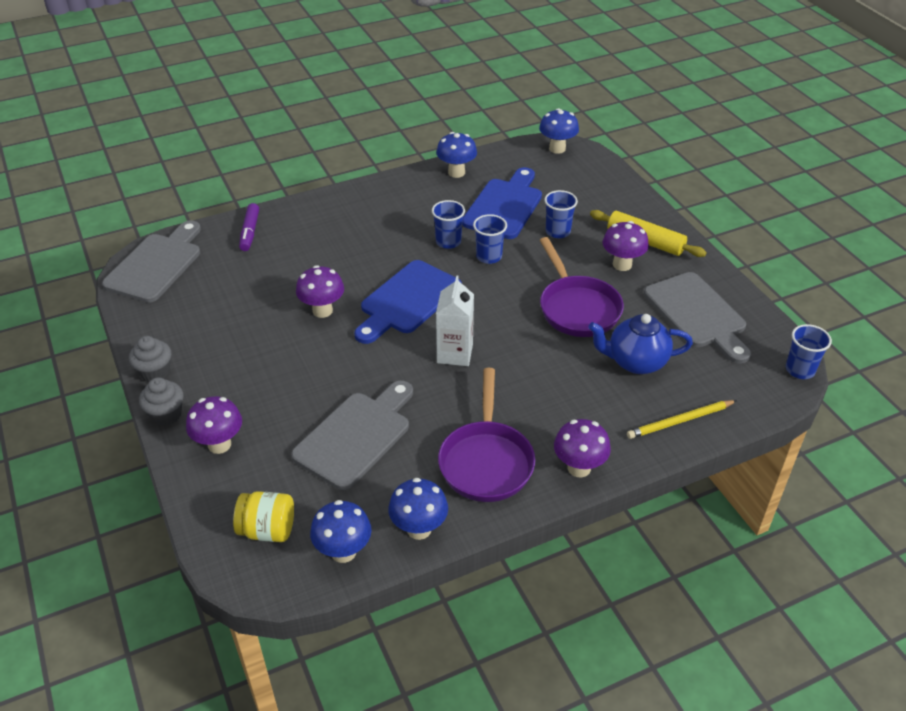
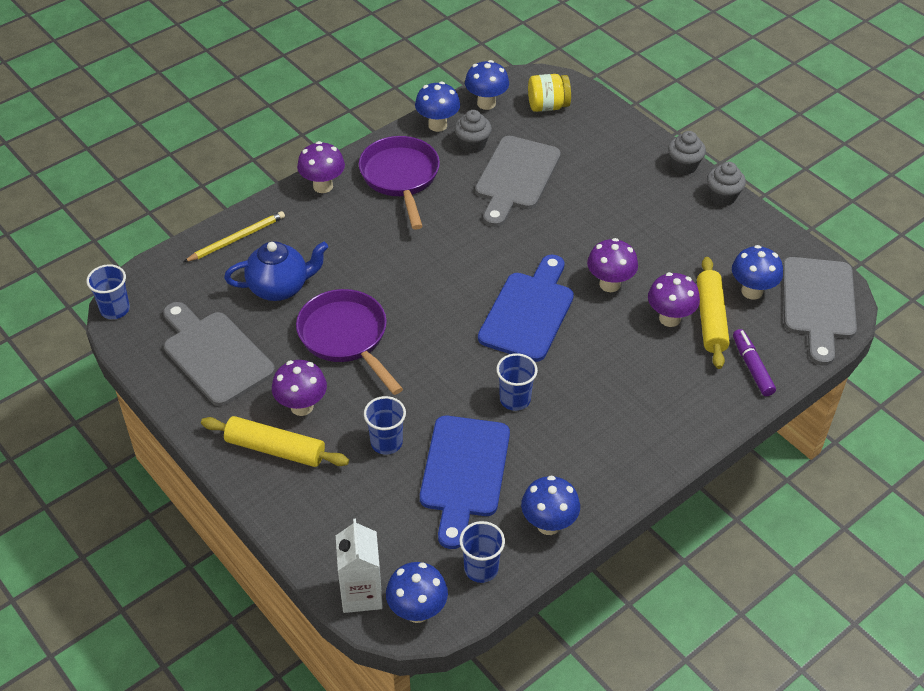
camera: 165 degrees right, 5 degrees up
(203, 283) = (752, 291): none -> blue mushroom
(219, 444) = (623, 152): purple mushroom -> purple mushroom (669, 318)
(255, 269) = (711, 319): none -> yellow rolling pin
(387, 490) = (472, 144): none -> grey cupcake
(454, 353) = (458, 264): white carton -> white carton (361, 594)
(489, 256) = (460, 387): blue cup -> blue cup (481, 568)

